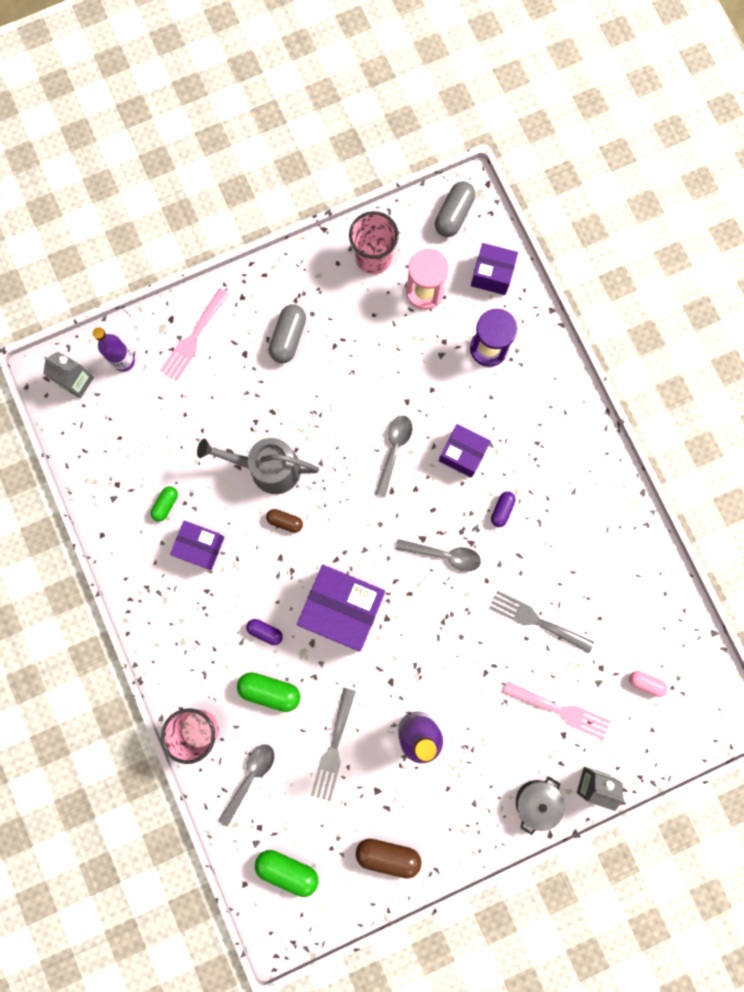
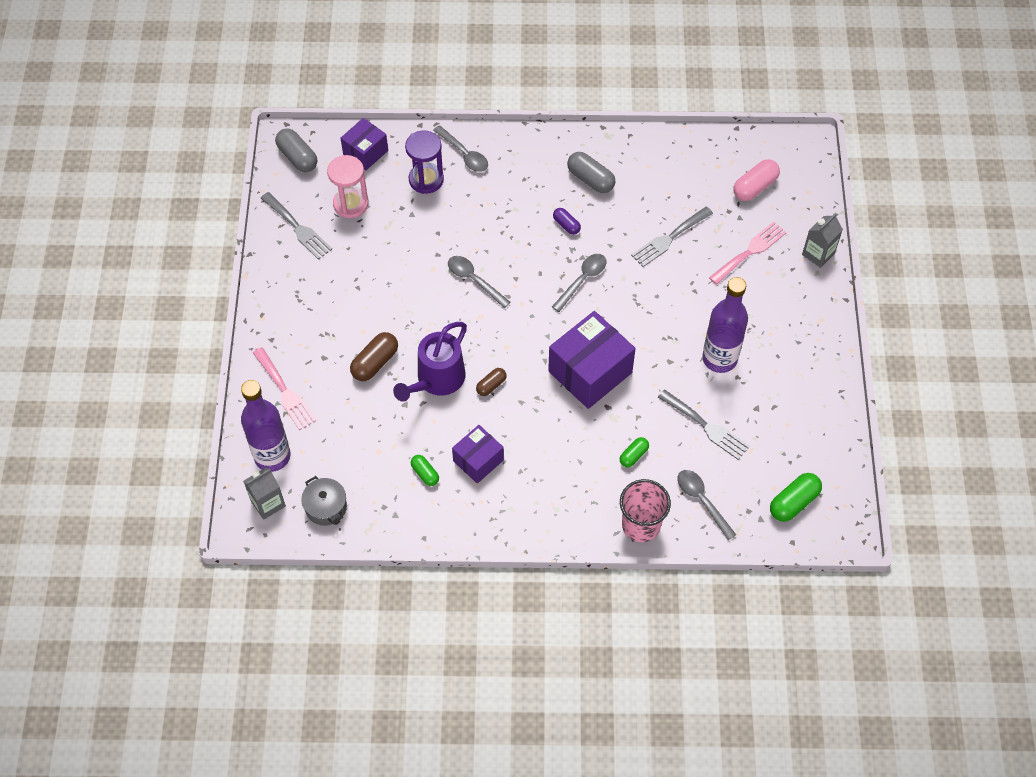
camera: 65 degrees left, 20 degrees down
(124, 361) = (272, 456): purple bottle -> purple bottle, size x1.62
(265, 632) = (580, 439): purple capsule -> none
(268, 468) = (437, 380): grey watering can -> purple watering can
(270, 691) = (633, 455): green capsule -> green capsule, size x0.60
(288, 338) = (330, 318): grey capsule -> grey capsule (590, 179)
(373, 257) = (298, 228): pink cup -> grey fork
(388, 854) = (813, 421): brown capsule -> brown capsule (375, 363)
(462, 454) = (504, 233): purple box -> none
(537, 802) = (816, 297): grey pot -> grey pot (326, 507)
(538, 370) = (464, 154): none -> grey spoon
(645, 683) = (755, 187): pink capsule -> pink capsule, size x1.66

